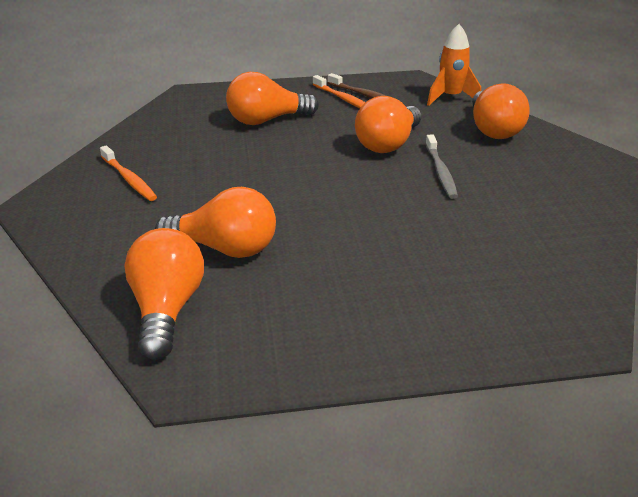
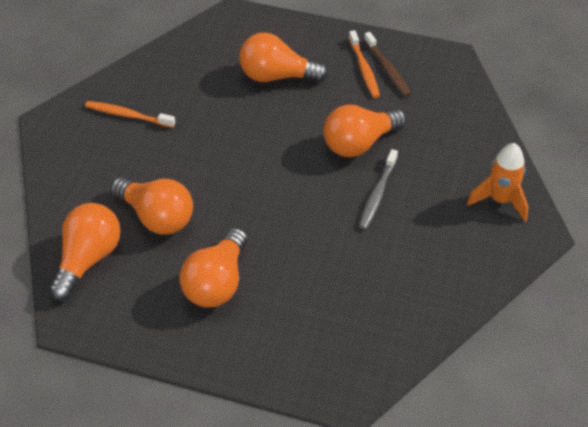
camera: 25 degrees right, 15 degrees up
(129, 179) = (128, 115): orange toothbrush -> orange toothbrush turned 120 degrees clockwise
(450, 98) = (466, 98): orange rocket -> orange rocket (500, 200)
(493, 130) = (468, 157): orange light bulb -> orange light bulb (217, 283)

